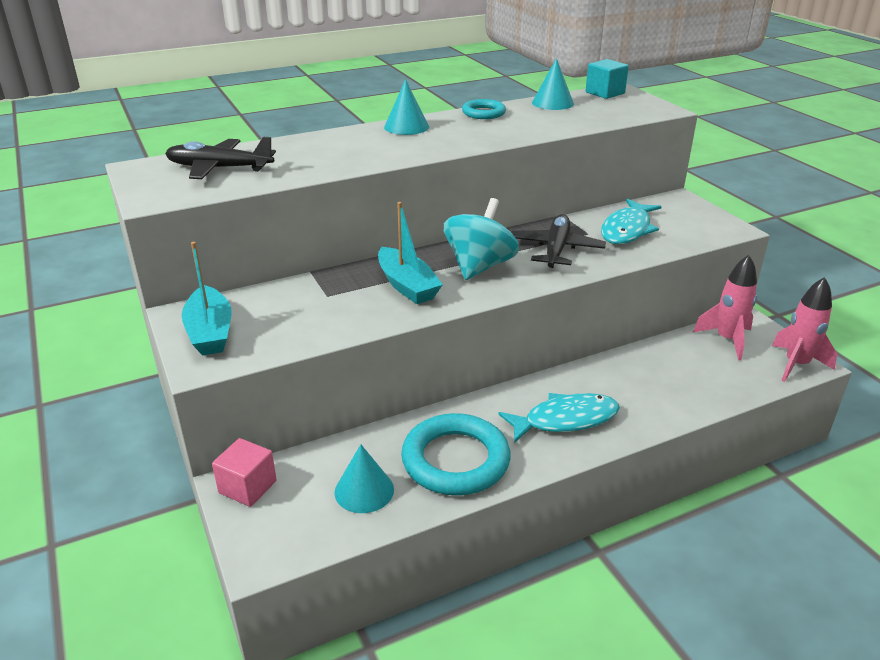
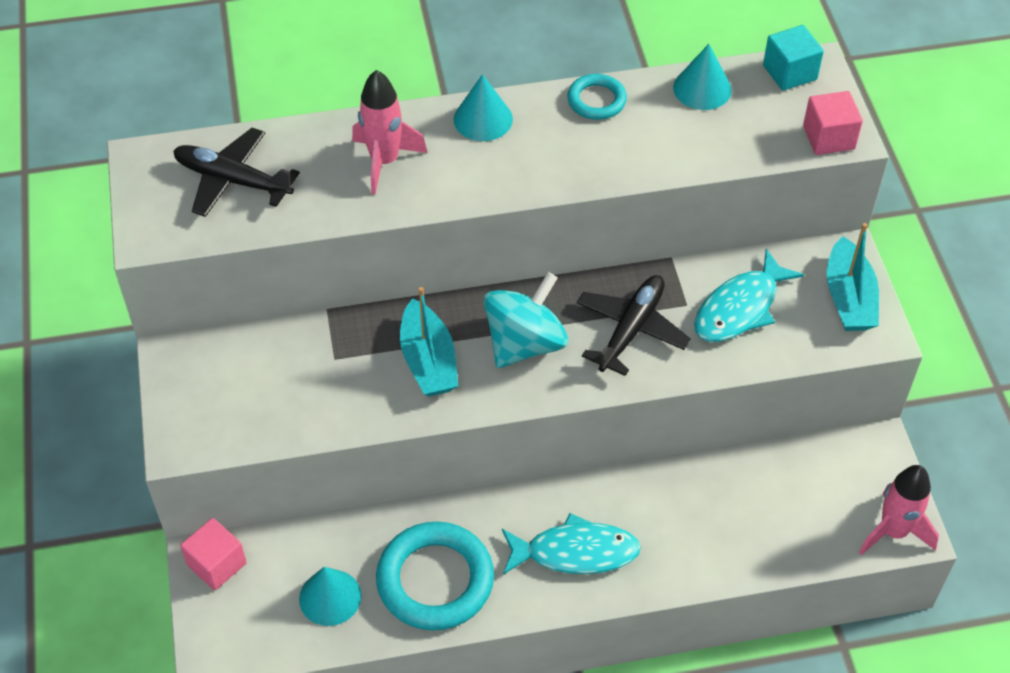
camera: 15 degrees right, 20 degrees up
(210, 332) = (197, 394): turquoise boat -> turquoise boat (848, 298)
(652, 111) = (828, 137): none -> pink cube
(727, 340) = (831, 471): pink rocket -> pink rocket (384, 161)

